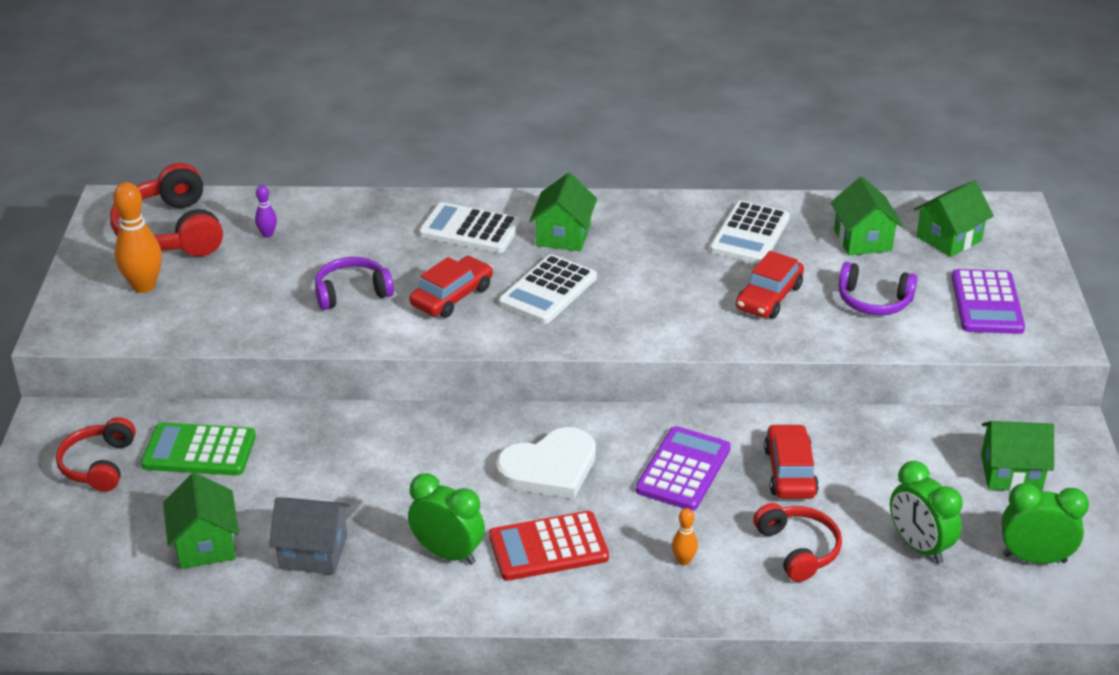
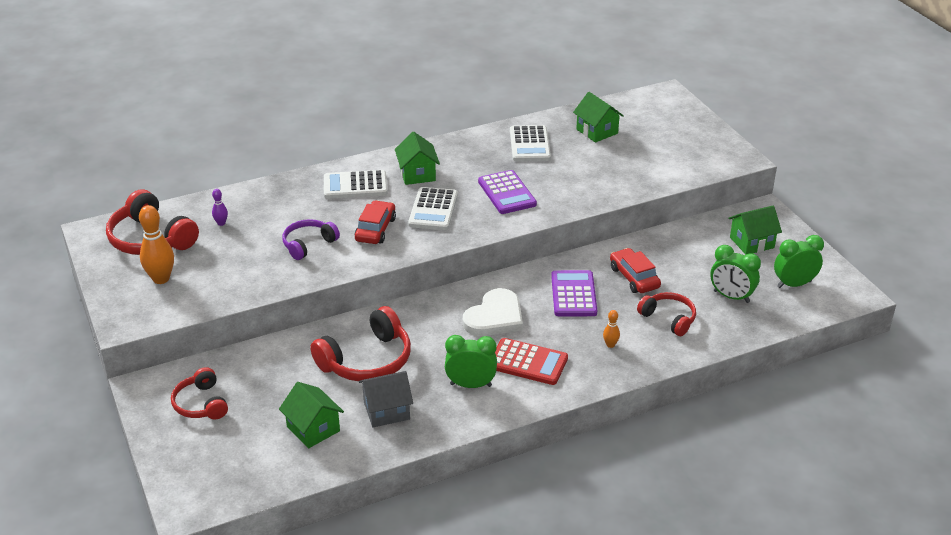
camera: 25 degrees left, 0 degrees up
(199, 451) = (263, 374): green calculator -> none
(339, 474) = (367, 360): none -> red headphones
(548, 547) = (528, 362): red calculator -> red calculator turned 120 degrees counterclockwise
(769, 297) = (567, 178): red car -> none
(873, 301) = (628, 165): purple headphones -> none
(949, 238) = (644, 118): green house -> none
(987, 303) = (690, 149): purple calculator -> purple calculator (507, 193)

